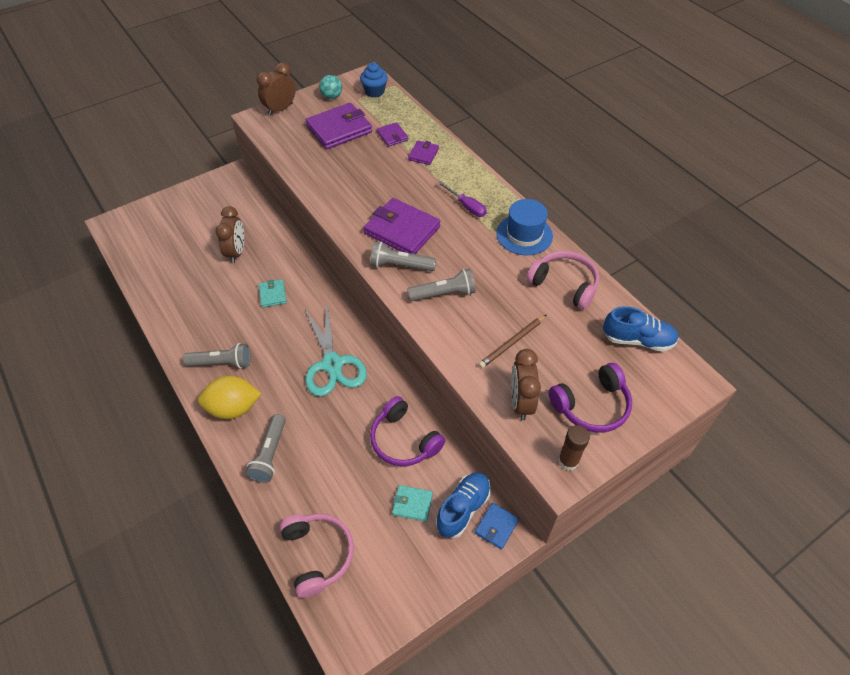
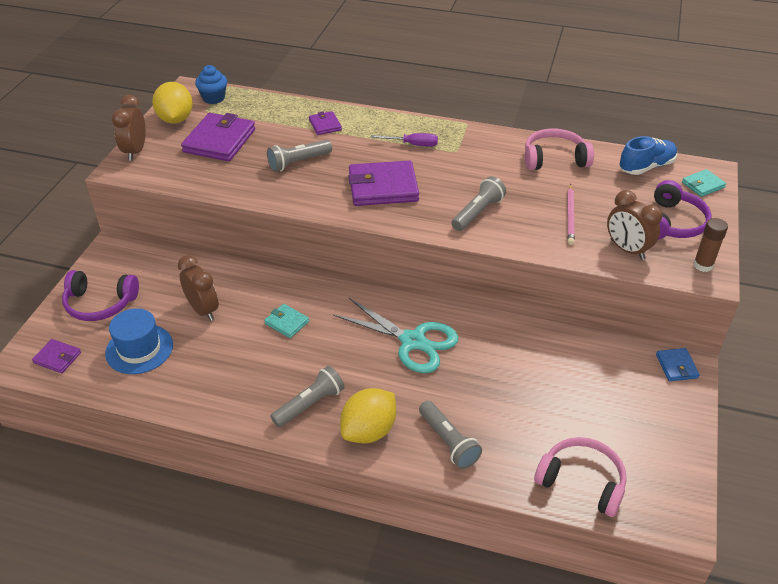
camera: 40 degrees left, 10 degrees down
(331, 97) = (175, 119): turquoise ball -> yellow lemon
(392, 136) = (278, 124): purple wallet -> purple wallet (57, 358)
(400, 265) = (416, 212): grey flashlight -> grey flashlight (298, 162)
(404, 440) = (541, 356): purple headphones -> purple headphones (100, 303)
(412, 504) = (603, 395): turquoise wallet -> turquoise wallet (703, 185)
(463, 508) = (641, 371): blue shoe -> none
(512, 343) = (570, 216): brown pencil -> pink pencil
(524, 234) = (482, 142): blue hat -> blue hat (139, 349)

